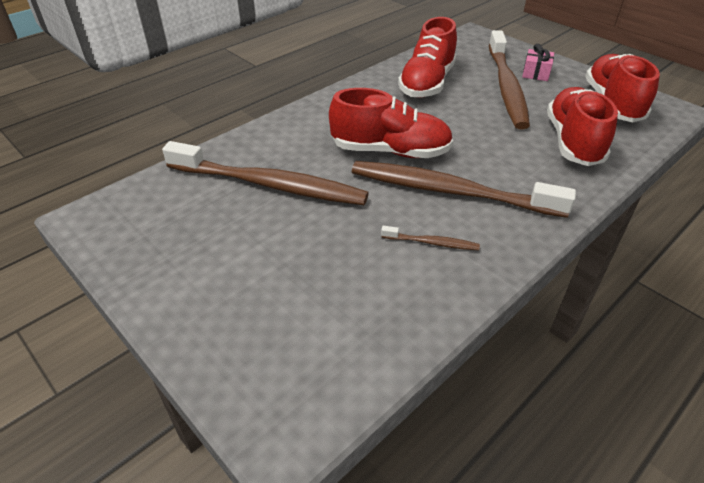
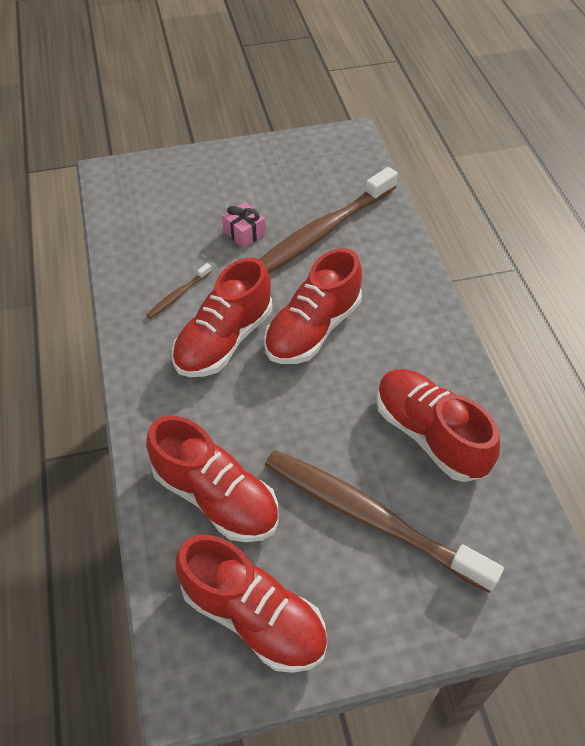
camera: 120 degrees right, 10 degrees up
(450, 191) = (224, 340): brown toothbrush -> red shoe
(536, 73) = (385, 584): pink gift -> pink gift (244, 233)

